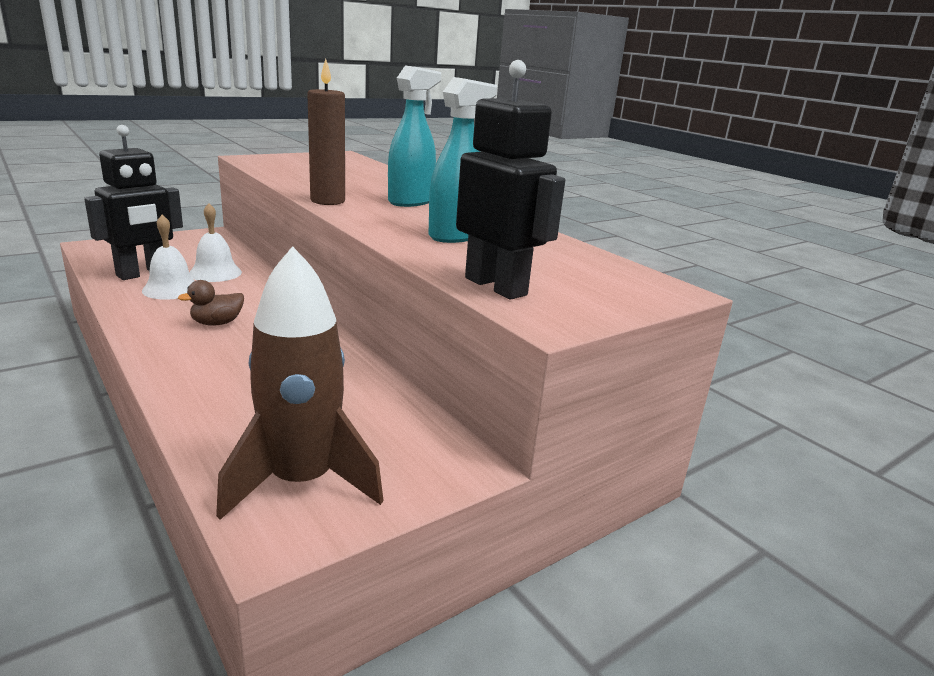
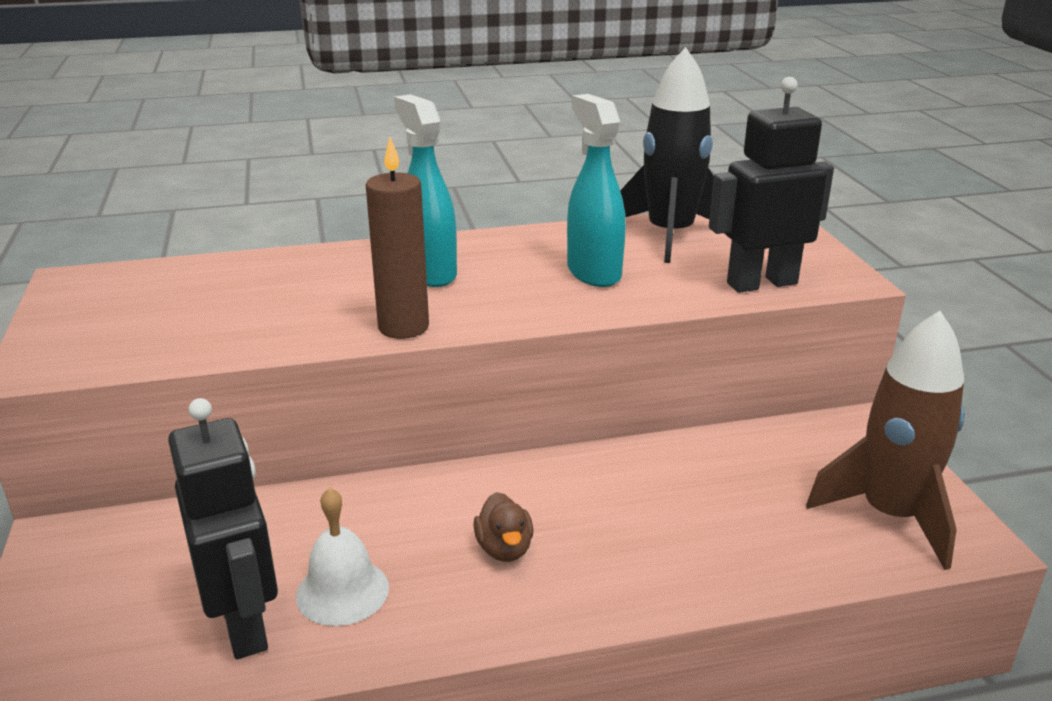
camera: 65 degrees left, 5 degrees up
(215, 273) = (290, 541): white bell -> none
(562, 255) = (670, 235): none -> black rocket

